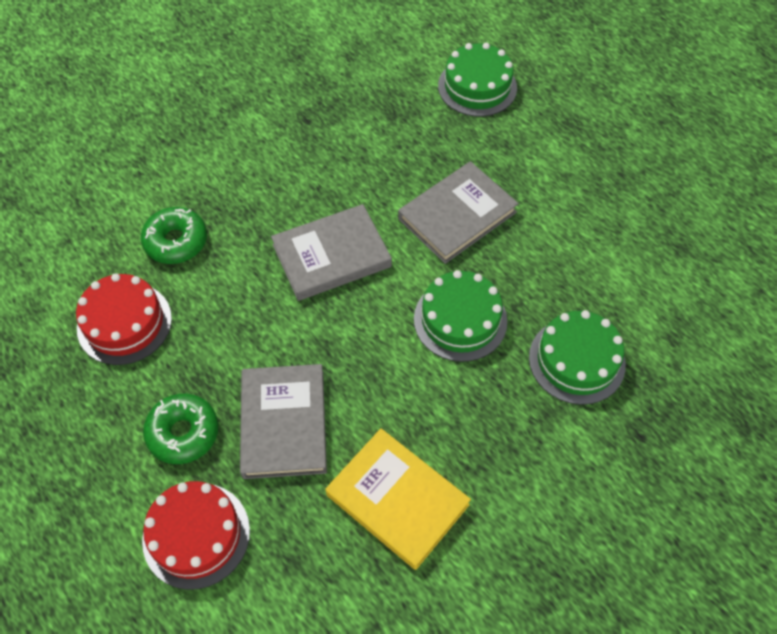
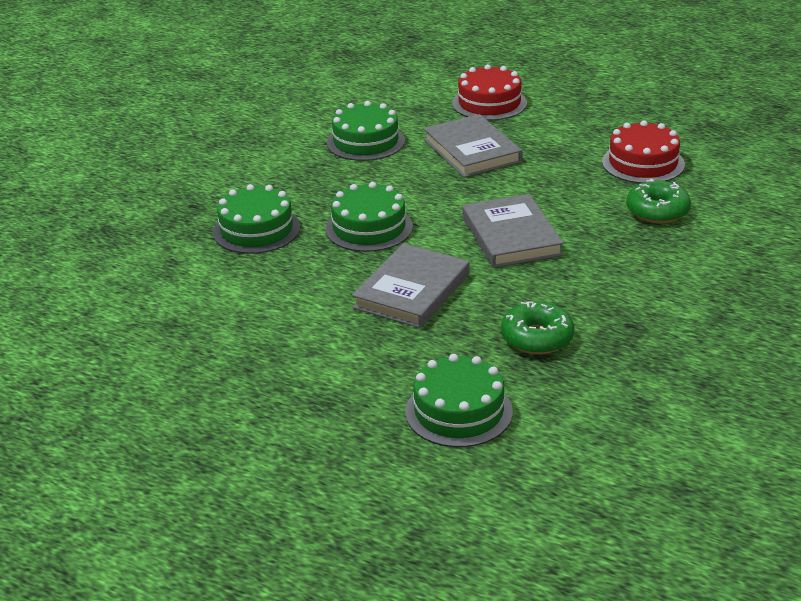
camera: 160 degrees right, 25 degrees down
(183, 433) = (540, 132): green donut -> green donut (537, 338)
(331, 256) = (511, 236): grey book -> grey book turned 60 degrees counterclockwise
(397, 500) = (366, 142): yellow book -> green cake

